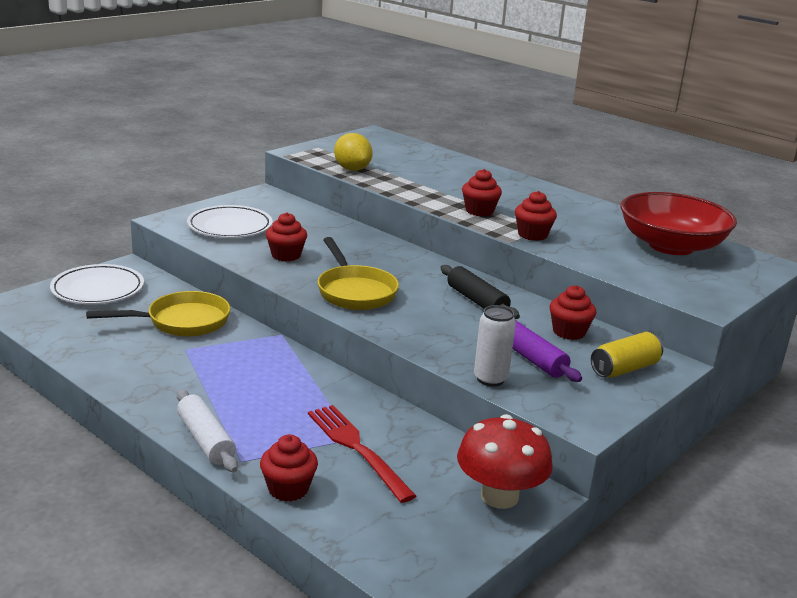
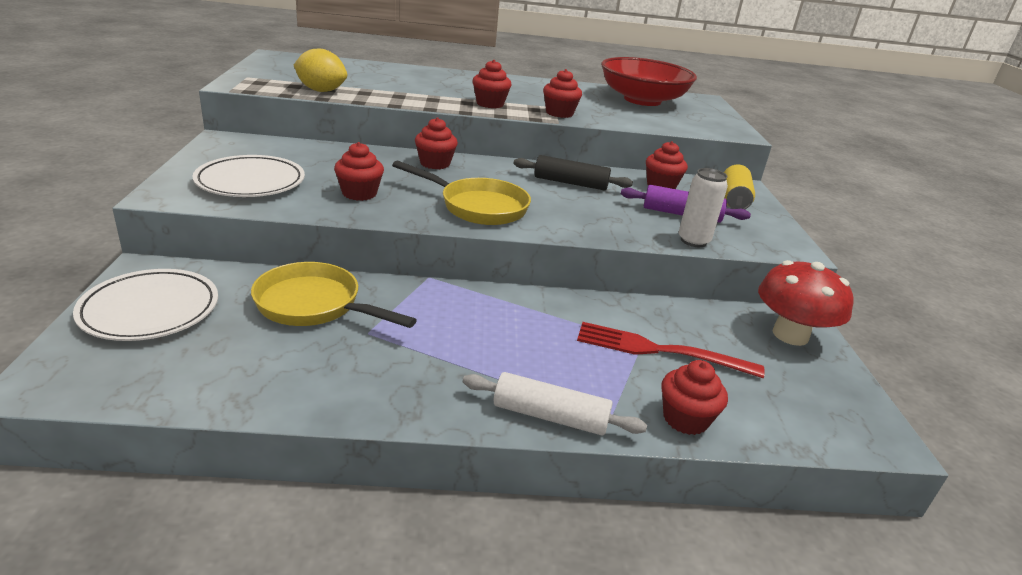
camera: 45 degrees left, 5 degrees up
(182, 322) = (314, 305): yellow pan -> yellow pan turned 90 degrees counterclockwise
(386, 251) = (435, 163): none -> red cupcake

